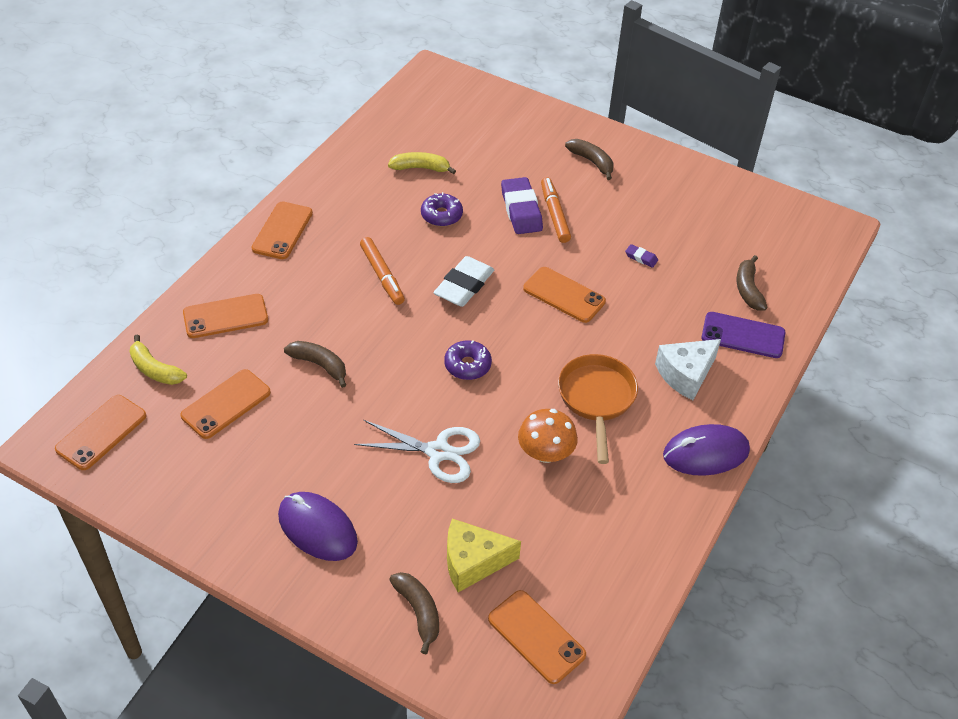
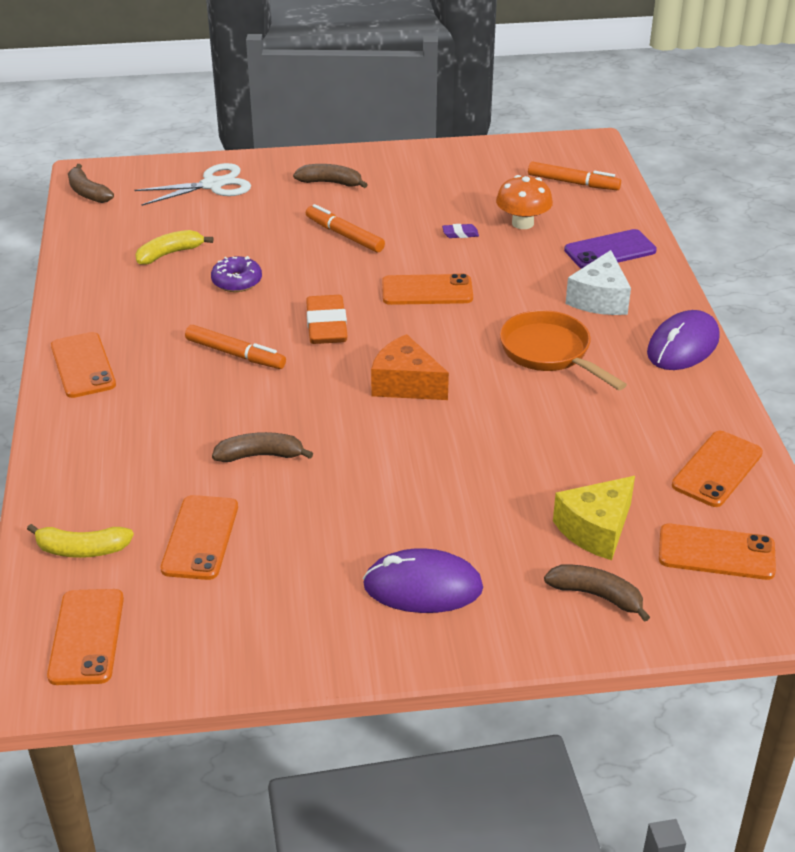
camera: 35 degrees left, 10 degrees down
(225, 316) = (108, 465): orange phone -> orange phone (717, 469)
(438, 452) = (461, 464): white scissors -> white scissors (212, 185)
(464, 286) = (326, 326): white eraser -> orange eraser
(467, 365) = (405, 384): purple donut -> orange cheese
(521, 210) = (309, 245): purple eraser -> none
(545, 453) = (556, 414): orange mushroom -> orange mushroom (522, 223)
(748, 289) = (574, 217): brown banana -> brown banana (87, 192)
(782, 256) = (573, 183): none -> orange marker

